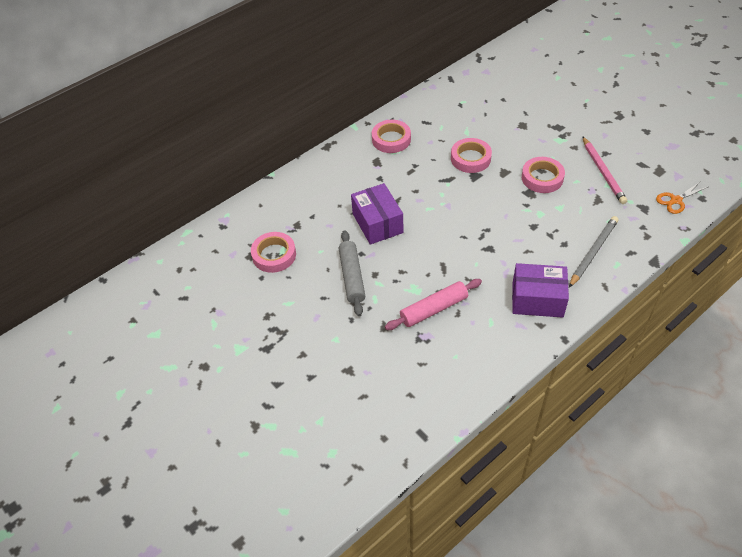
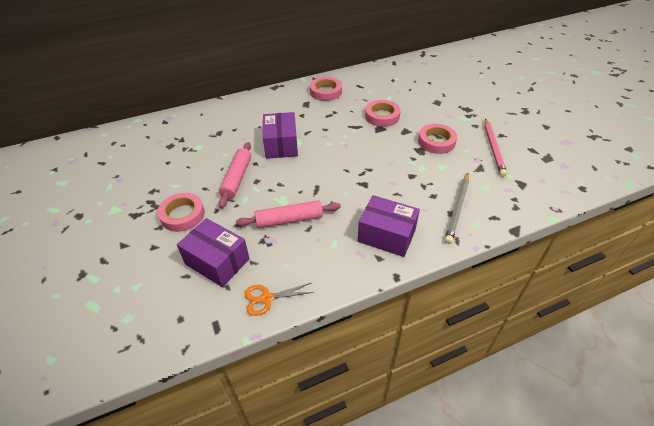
camera: 15 degrees right, 5 degrees down
(274, 255) = (188, 149): pink tape -> pink tape (182, 215)
(352, 277) = (237, 178): grey rolling pin -> pink rolling pin
(386, 373) = (217, 261): none -> purple box
(593, 252) = (457, 209): grey pencil -> grey pencil turned 150 degrees clockwise
(676, 200) = (555, 184): orange scissors -> orange scissors (267, 298)

